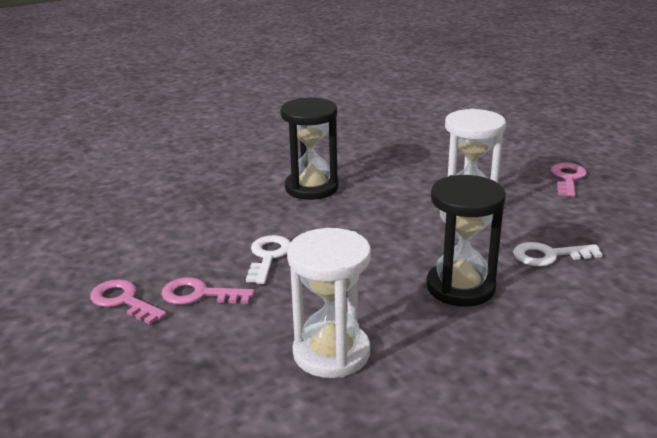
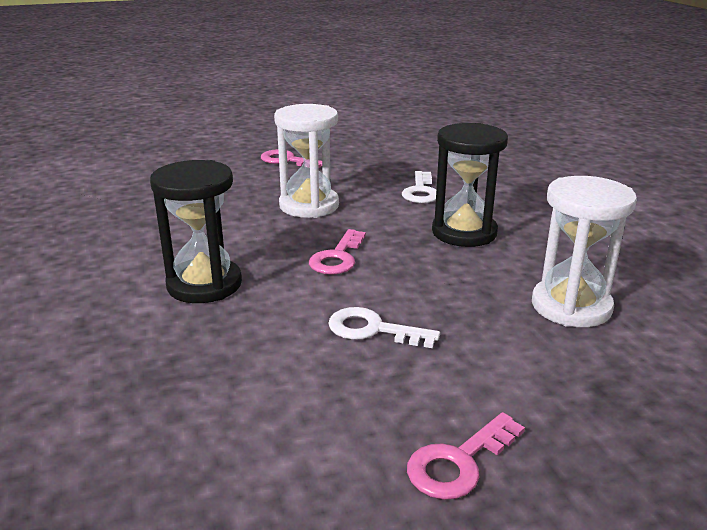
camera: 80 degrees left, 0 degrees up
(199, 294) = (452, 388): pink key -> pink key (337, 257)

